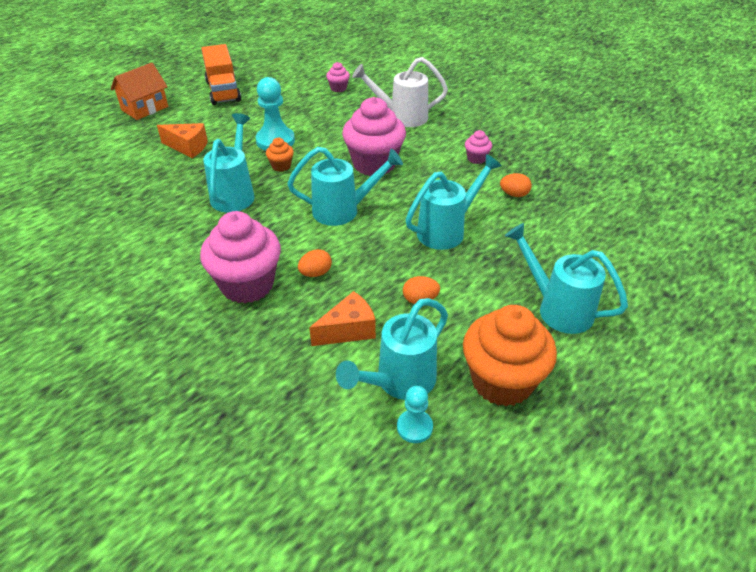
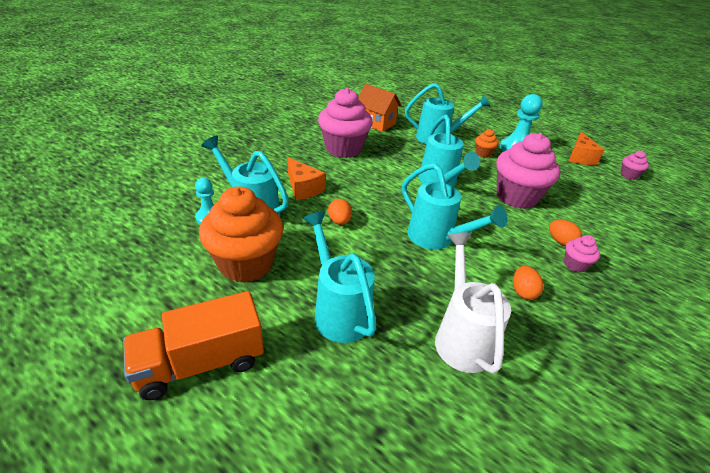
camera: 80 degrees right, 5 degrees down
(145, 108) = (517, 101): orange house -> orange house (376, 123)
(188, 147) = (482, 118): orange cheese -> orange cheese (579, 157)
(223, 91) = (567, 125): orange truck -> orange truck (201, 363)
(315, 273) = (360, 173): orange egg -> orange egg (560, 242)
(402, 117) = (612, 213): white watering can -> white watering can (461, 337)
(557, 308) = (338, 311): turquoise watering can -> turquoise watering can turned 60 degrees counterclockwise

